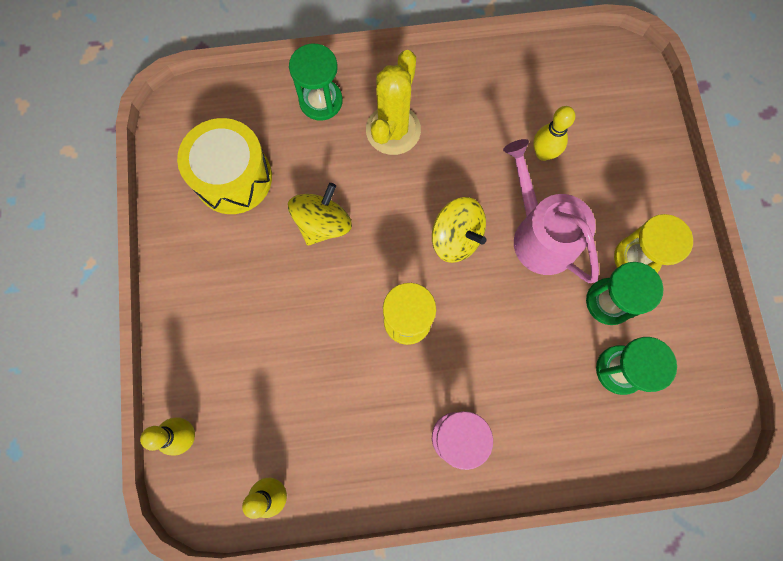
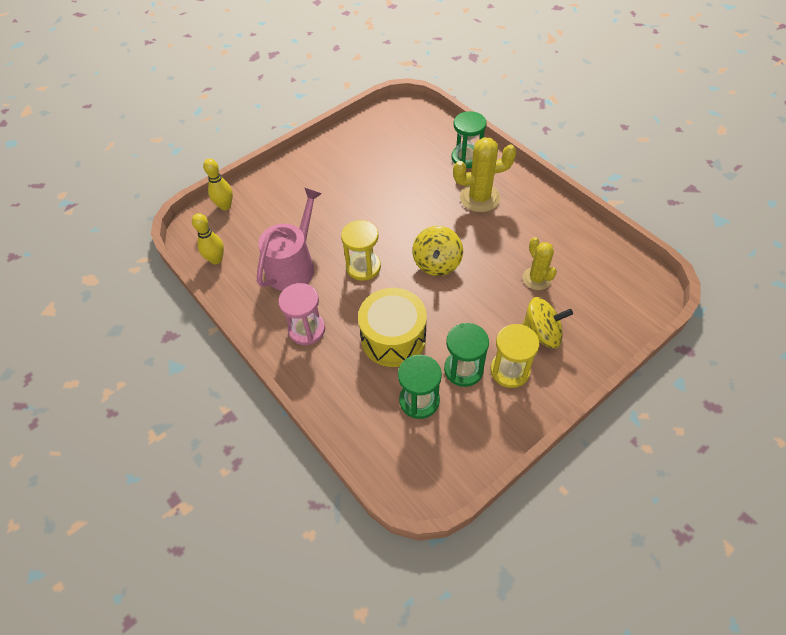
camera: 60 degrees right, 20 degrees down
(233, 177) = (386, 148): yellow drum -> yellow drum (393, 338)
(323, 223) = (392, 198): yellow spinning top -> yellow spinning top (541, 334)
(540, 235) = (477, 306): pink watering can -> pink watering can (293, 266)
(543, 153) = (537, 278): yellow bowling pin -> yellow cactus

